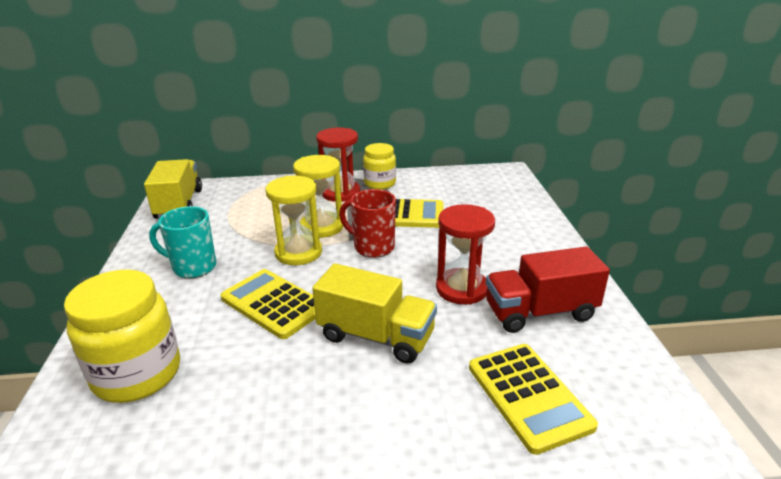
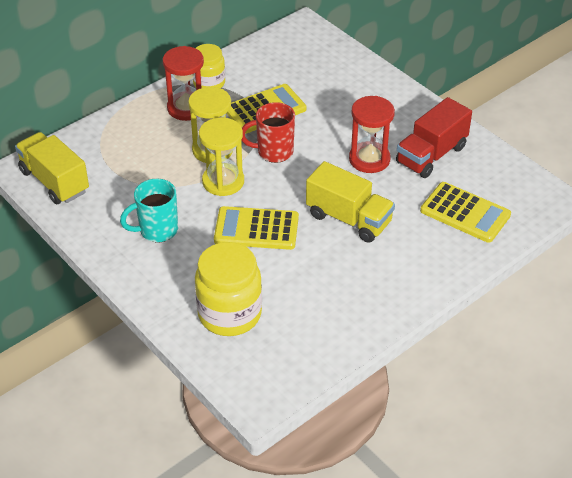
camera: 35 degrees left, 15 degrees up
(376, 336) = (348, 219): yellow truck -> yellow truck turned 45 degrees clockwise

